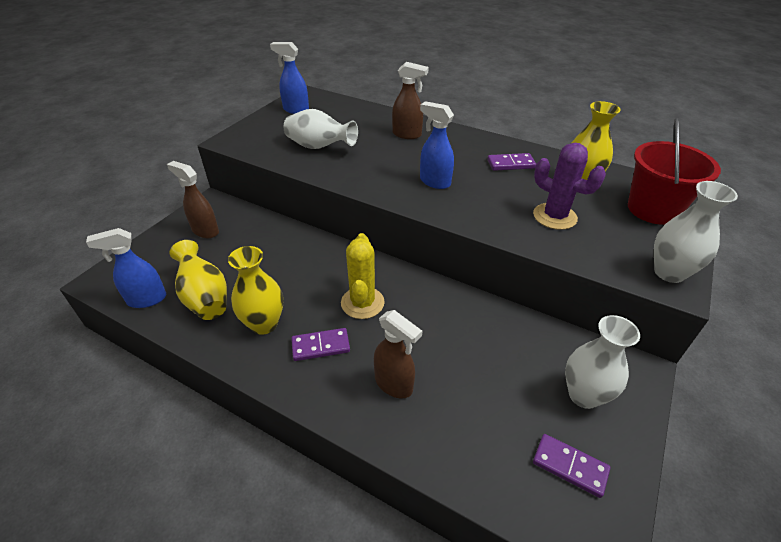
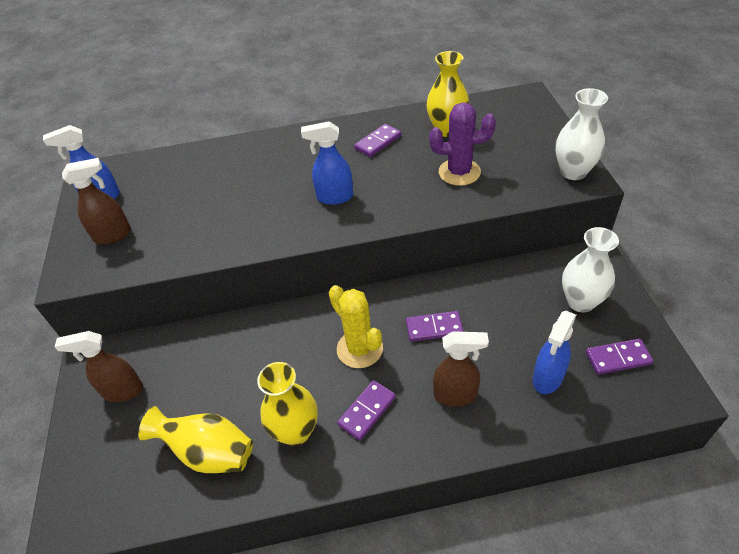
camera: 35 degrees left, 5 degrees up
(146, 299) = (147, 501): blue spray bottle -> blue spray bottle (547, 378)
(319, 147) = (183, 225): white vase -> none
(407, 134) = (255, 163): brown spray bottle -> brown spray bottle (113, 235)
(431, 326) = (434, 328): none -> purple domino
(653, 209) = (517, 124): red bucket -> none

